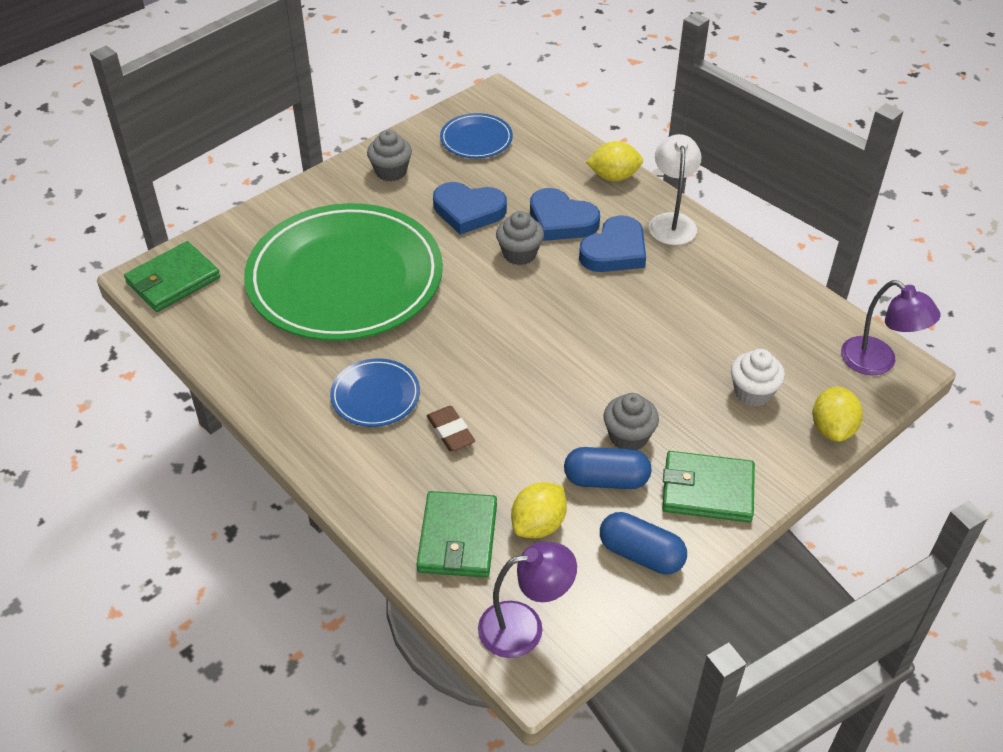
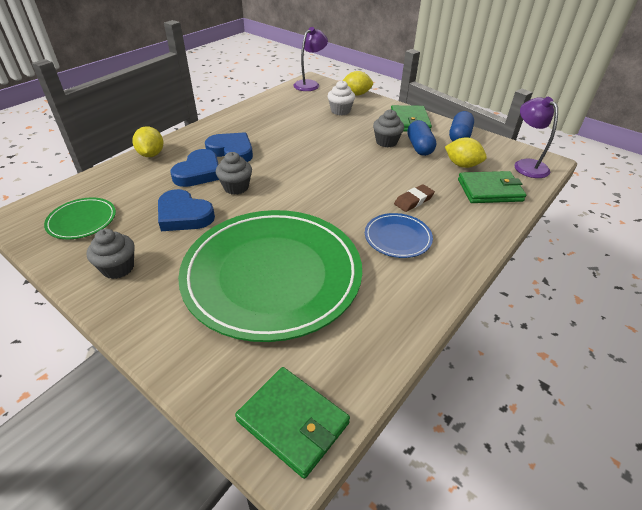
camera: 100 degrees left, 5 degrees down
(468, 211) = (184, 215): blue heart -> blue heart turned 120 degrees clockwise
(476, 139) = (82, 220): blue plate -> green plate
(671, 222) = (203, 133): white lamp -> none

